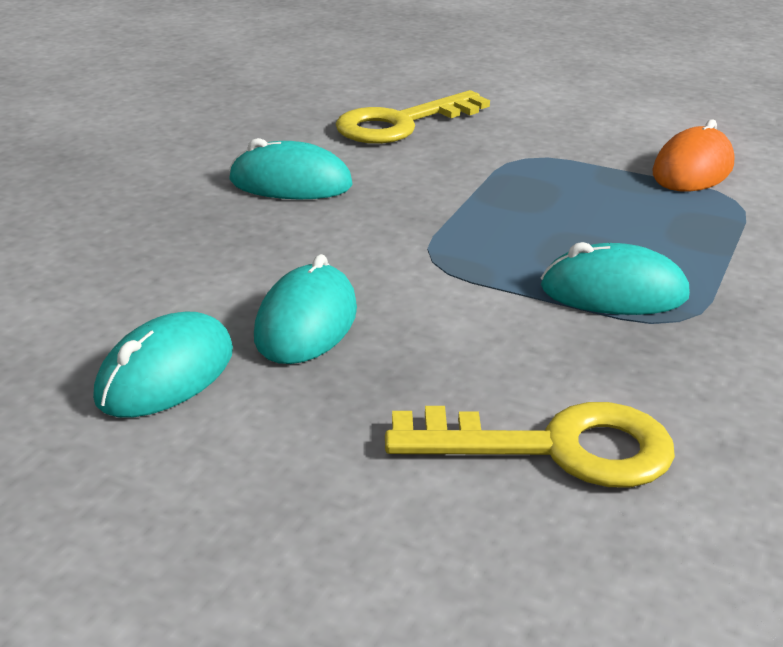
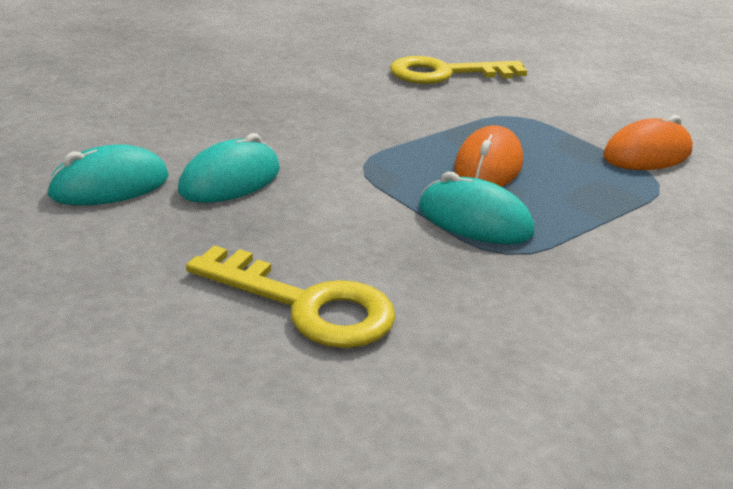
camera: 25 degrees right, 0 degrees up
(290, 183) = (321, 94): turquoise mouse -> none
(561, 225) = (488, 166): none -> orange mouse

